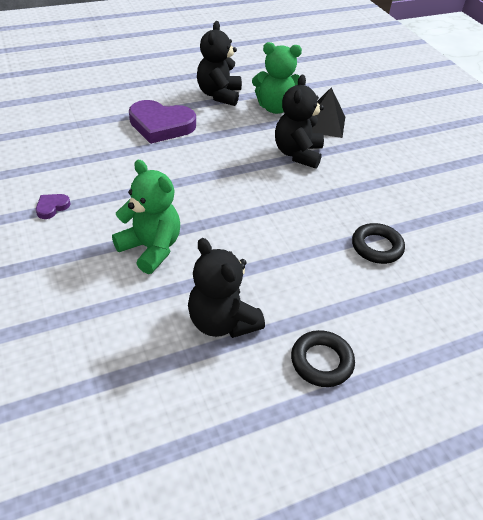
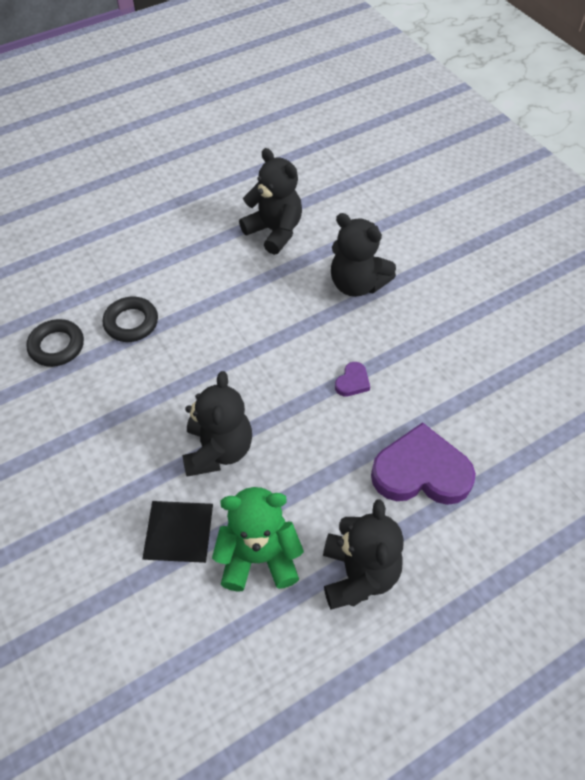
camera: 175 degrees right, 10 degrees up
(52, 207) = (477, 313): purple heart -> purple heart (352, 382)
(151, 248) = (357, 284): green teddy bear -> black teddy bear
(321, 362) = (192, 215): black ring -> black ring (57, 346)

